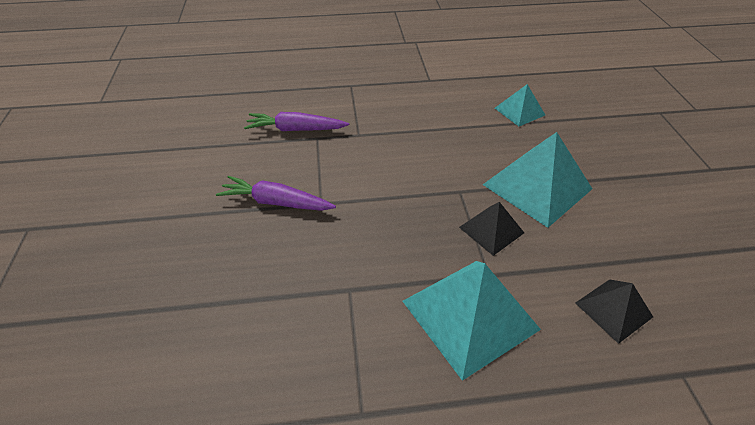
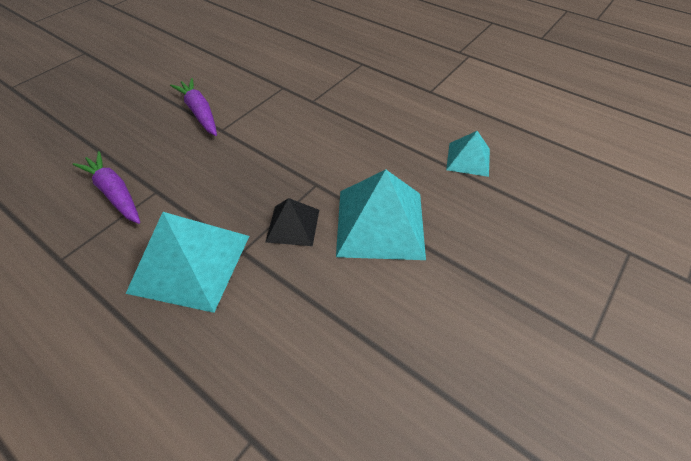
camera: 45 degrees right, 5 degrees up
(296, 129) = (279, 74): purple carrot -> purple carrot (115, 193)
(613, 310) = (282, 351): black pyramid -> none

